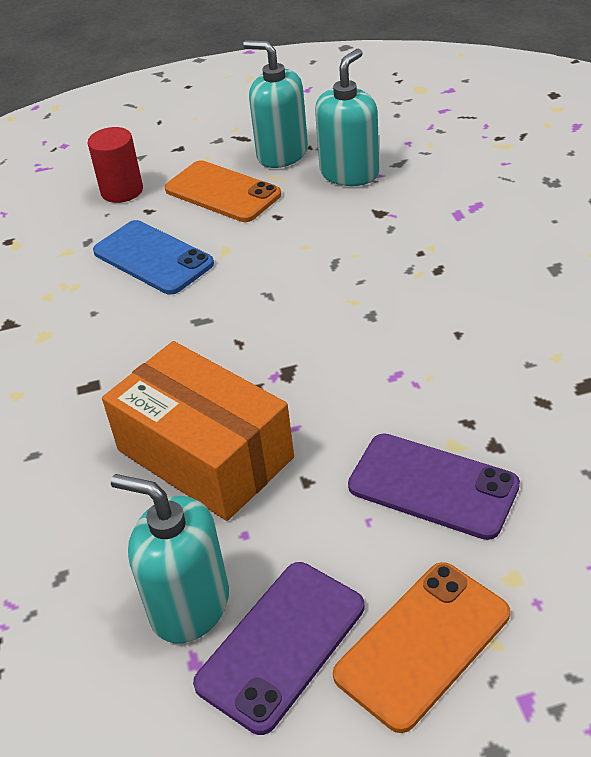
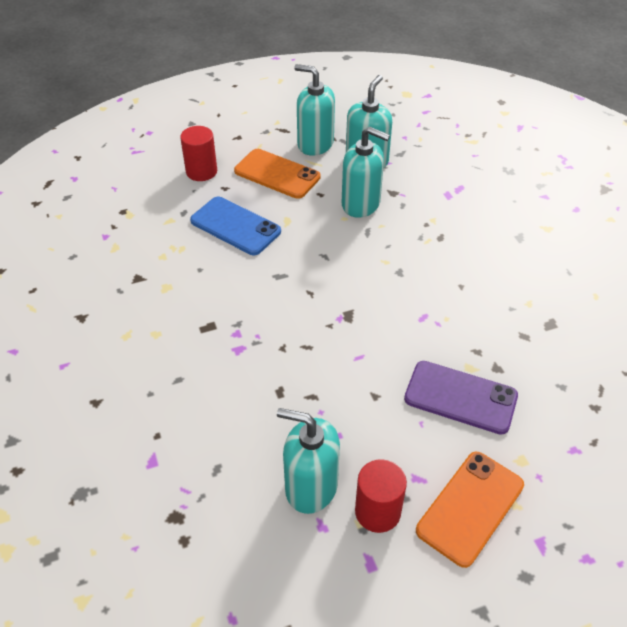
camera: 10 degrees left, 5 degrees up
(205, 454) = (301, 377): orange box -> none
(281, 645) = (377, 511): purple phone -> red cylinder
(332, 228) = (361, 204): none -> turquoise soap dispenser

